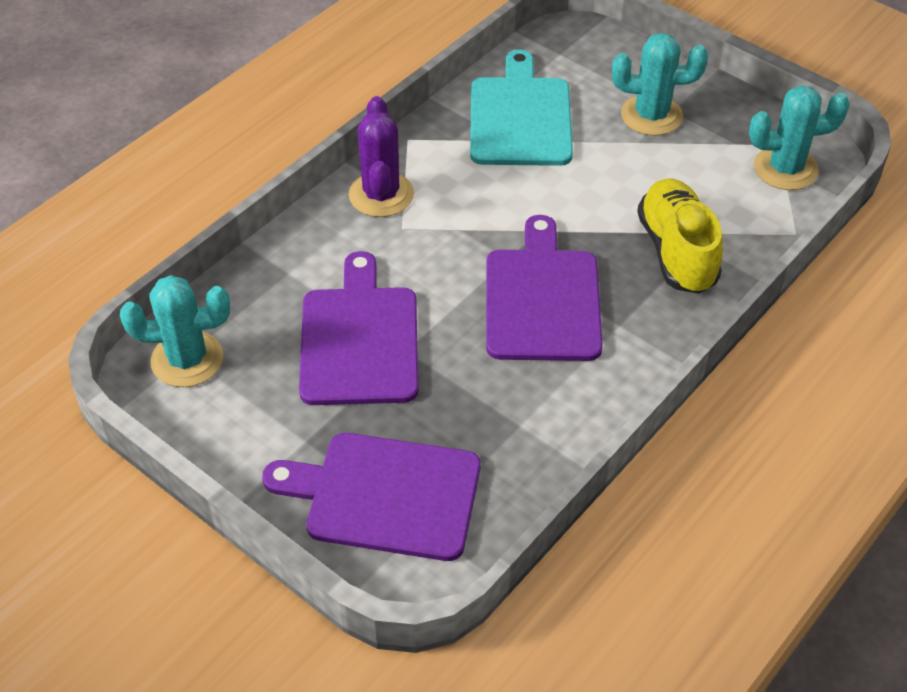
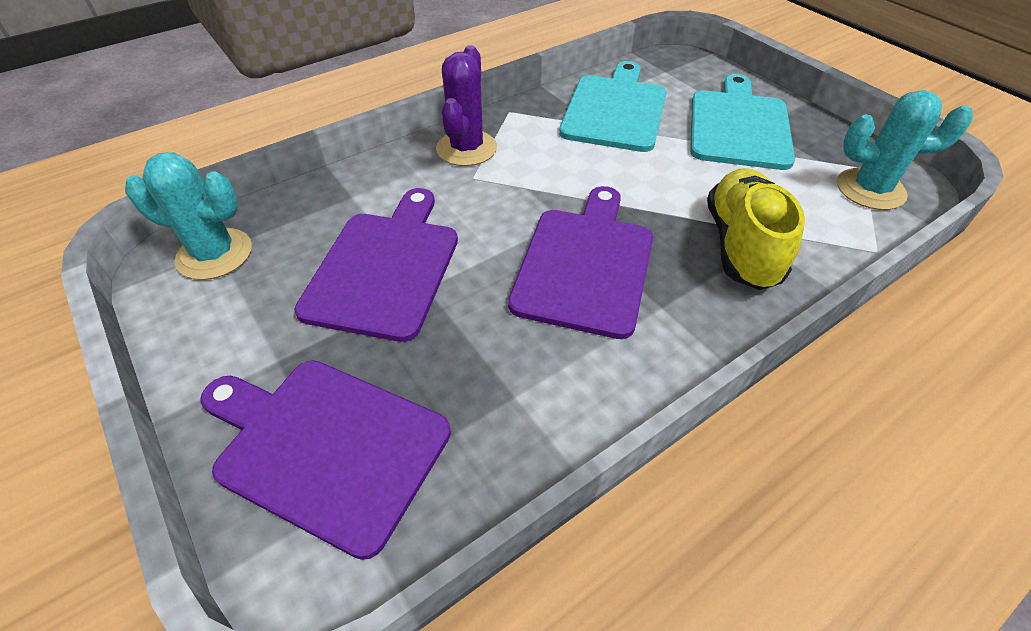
camera: 15 degrees right, 0 degrees up
(651, 115) = (738, 126): turquoise cactus -> turquoise cutting board

